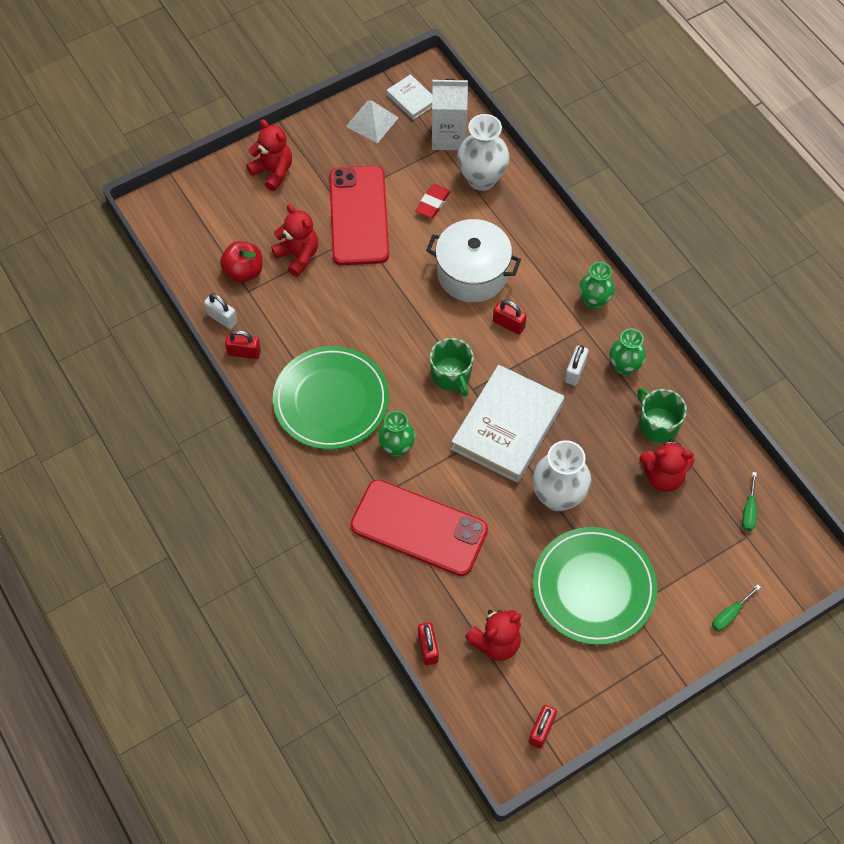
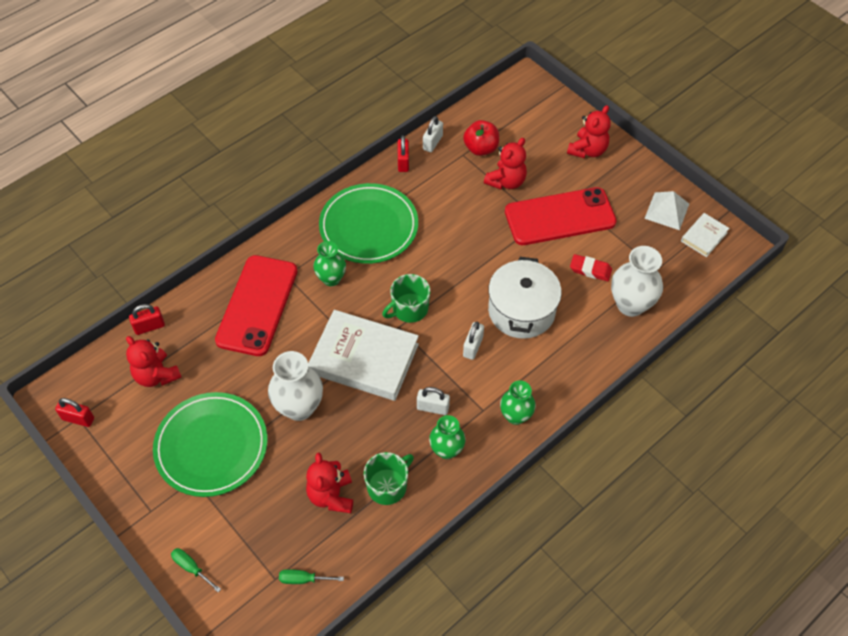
camera: 80 degrees right, 5 degrees down
(448, 137) = (671, 272): white carton -> none
(508, 324) = (472, 347): red padlock -> white padlock

